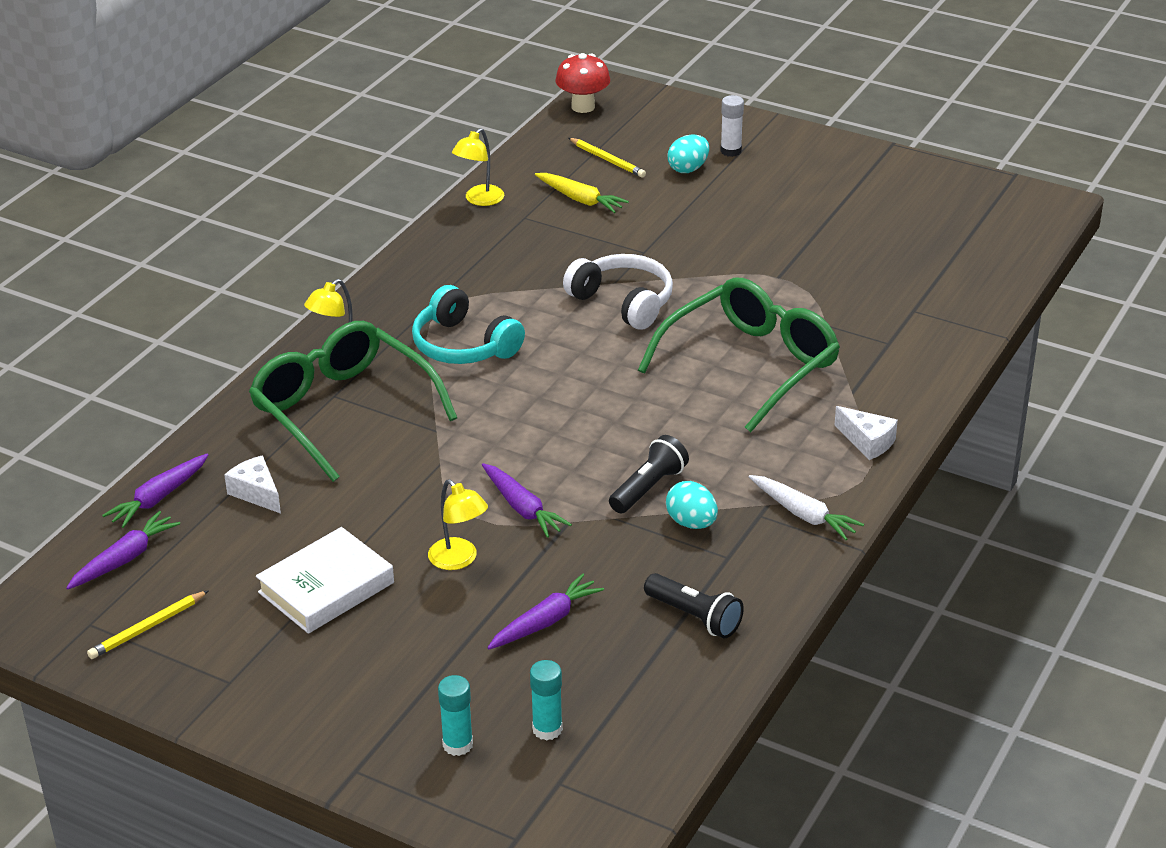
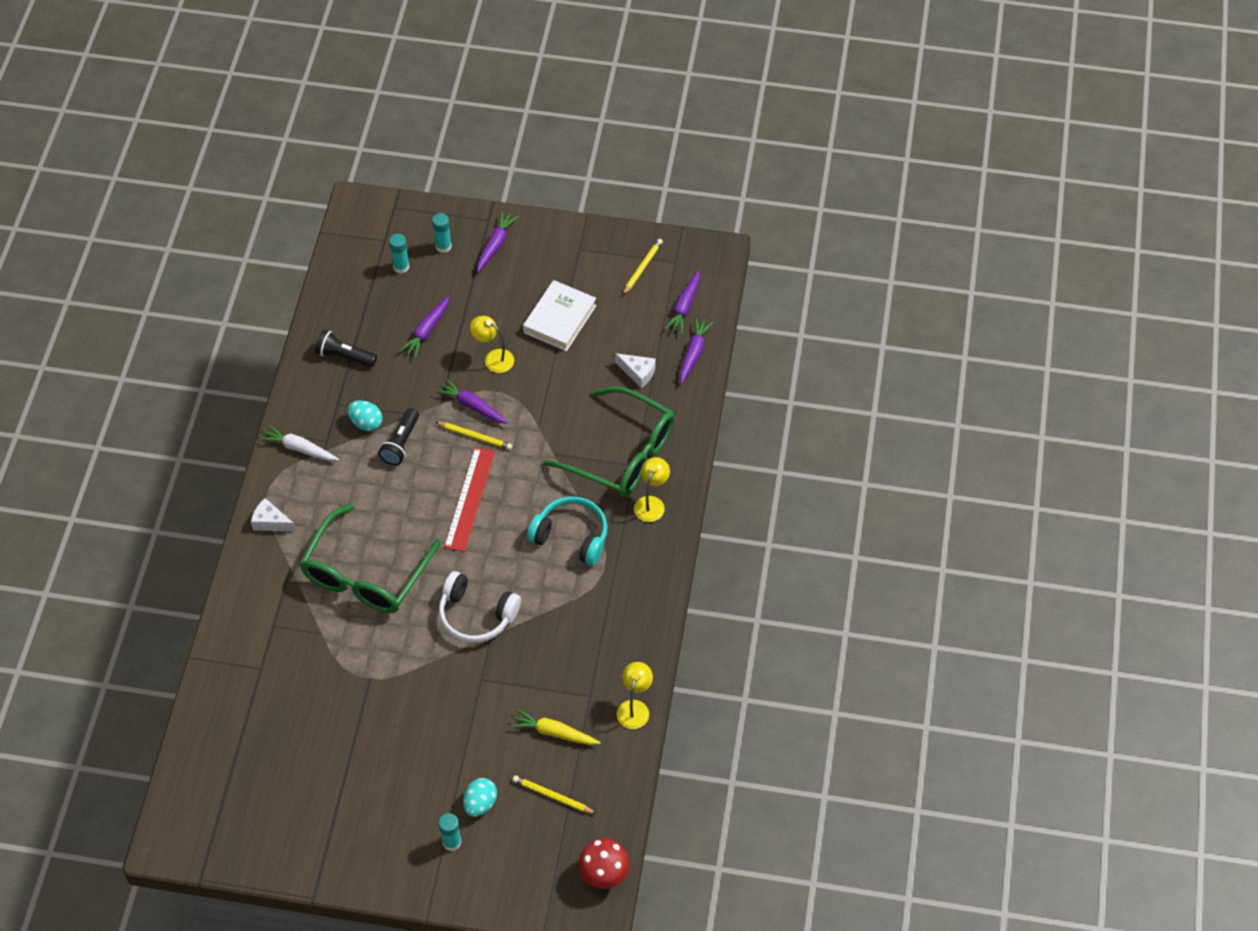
camera: 160 degrees right, 20 degrees up
(366, 724) = (495, 245): none -> purple carrot
(536, 472) = (475, 436): none -> yellow pencil
(578, 408) = (469, 499): none -> red ruler
(731, 151) = (452, 842): white glue stick -> turquoise glue stick

